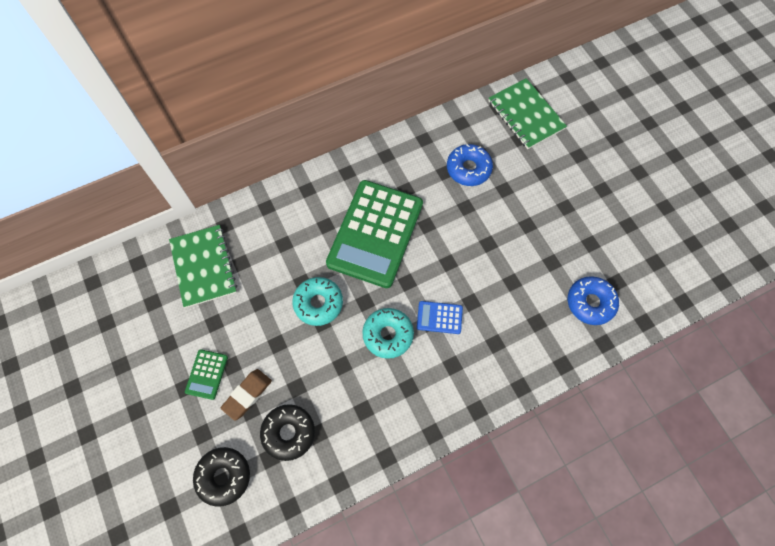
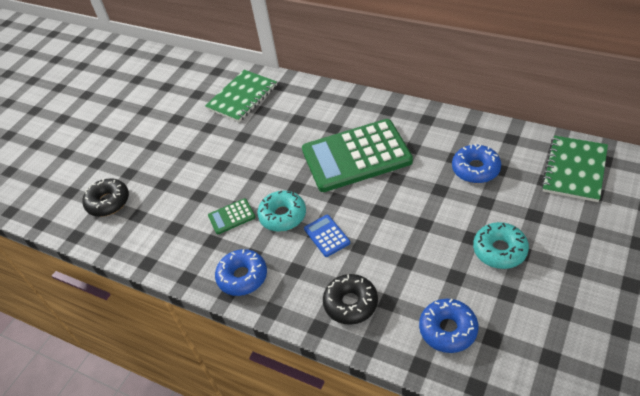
camera: 60 degrees right, 20 degrees down
(207, 374) = (170, 148): green calculator -> green calculator (231, 216)
(247, 395) = (172, 175): brown eraser -> none
(288, 433) = (162, 213): black donut -> black donut (351, 303)
(318, 303) = (270, 164): turquoise donut -> turquoise donut (499, 250)
(425, 410) = (242, 277): none -> blue donut

